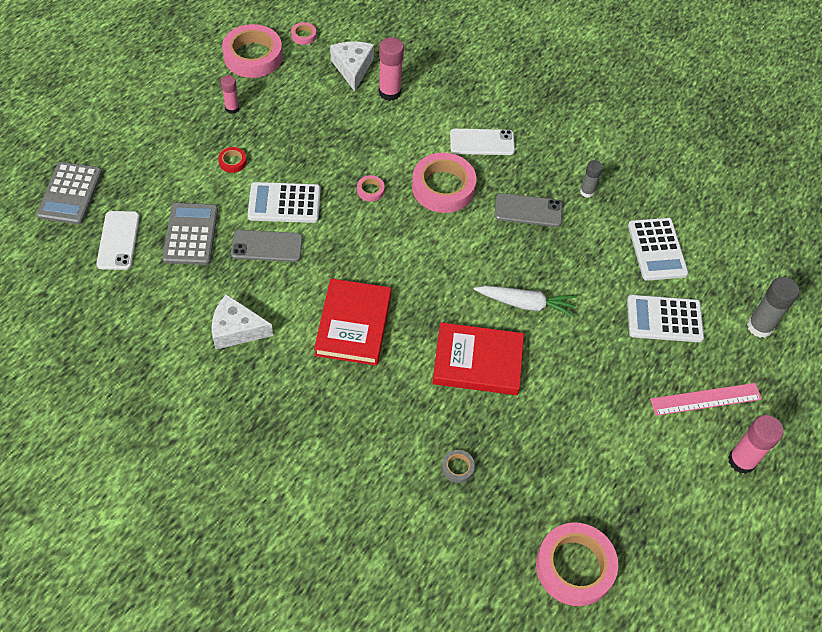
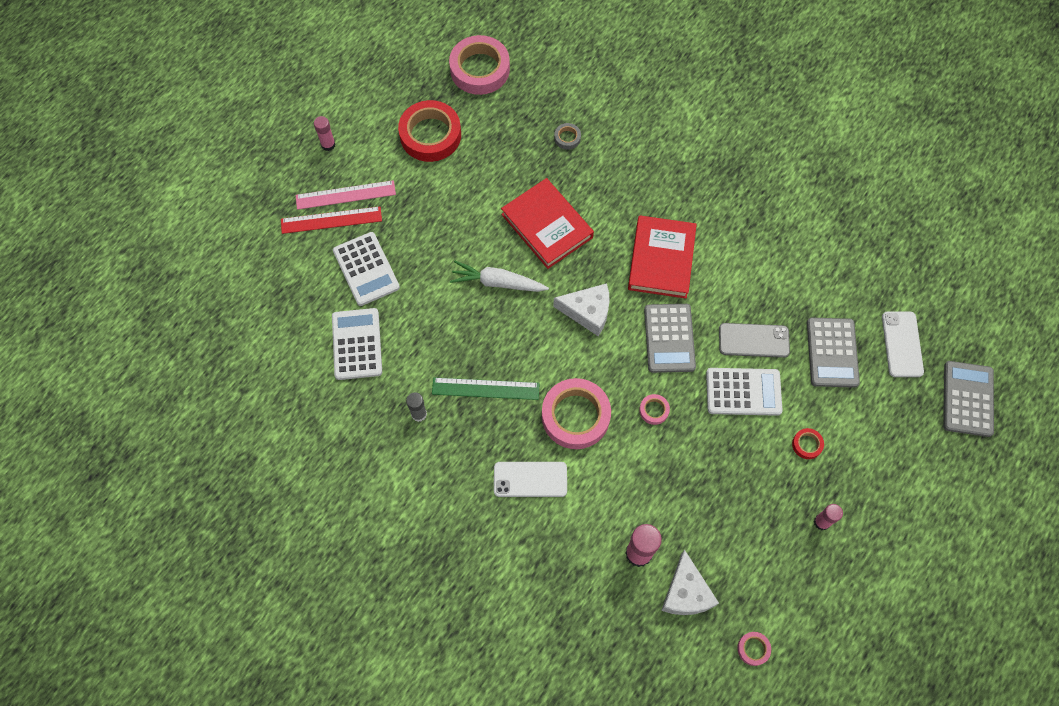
camera: 175 degrees left, 10 degrees up
(236, 329) = (768, 253): white cheese -> white cheese (588, 312)
(253, 56) = (812, 609): pink tape -> none
(351, 249) = (669, 338): none -> grey calculator
(477, 362) = (547, 226): red book -> red book turned 45 degrees clockwise
(528, 210) = (485, 388): grey phone -> green ruler
(623, 472) = (430, 135): none -> red tape
(664, 319) = (366, 269): white calculator -> white calculator turned 60 degrees clockwise
(714, 371) = (331, 220): none -> red ruler
(741, 461) = (328, 145): pink glue stick -> pink glue stick, size x0.61
(759, 326) = (275, 263): grey glue stick -> none

